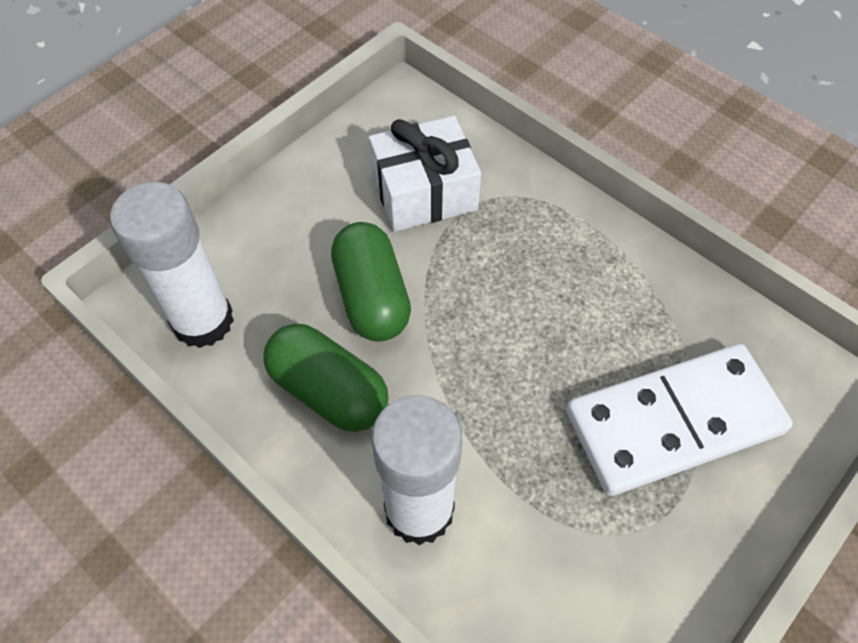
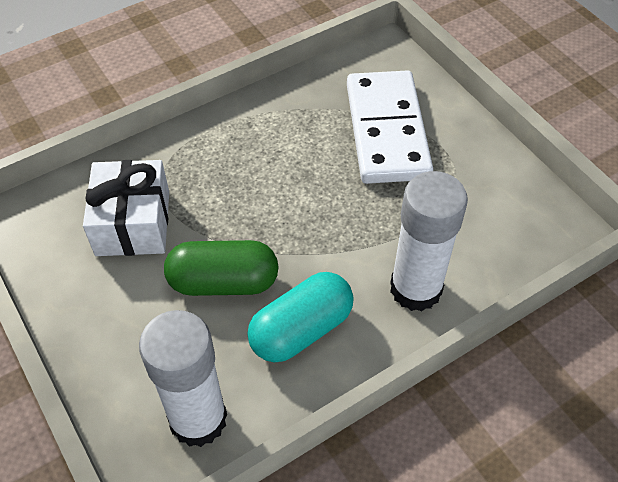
camera: 75 degrees left, 5 degrees down
(328, 391) = (301, 330): green capsule -> turquoise capsule

